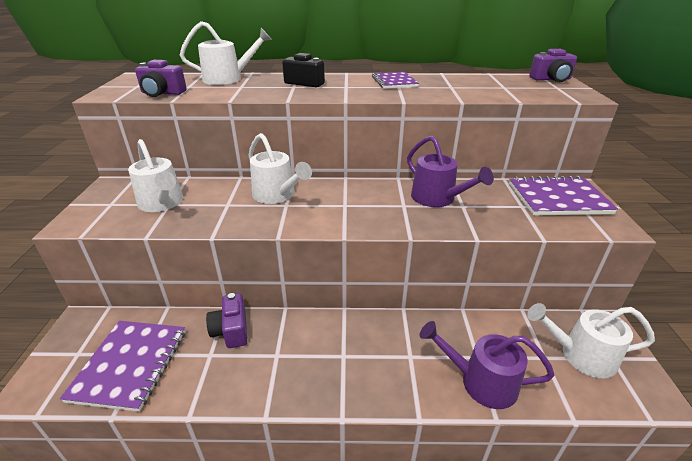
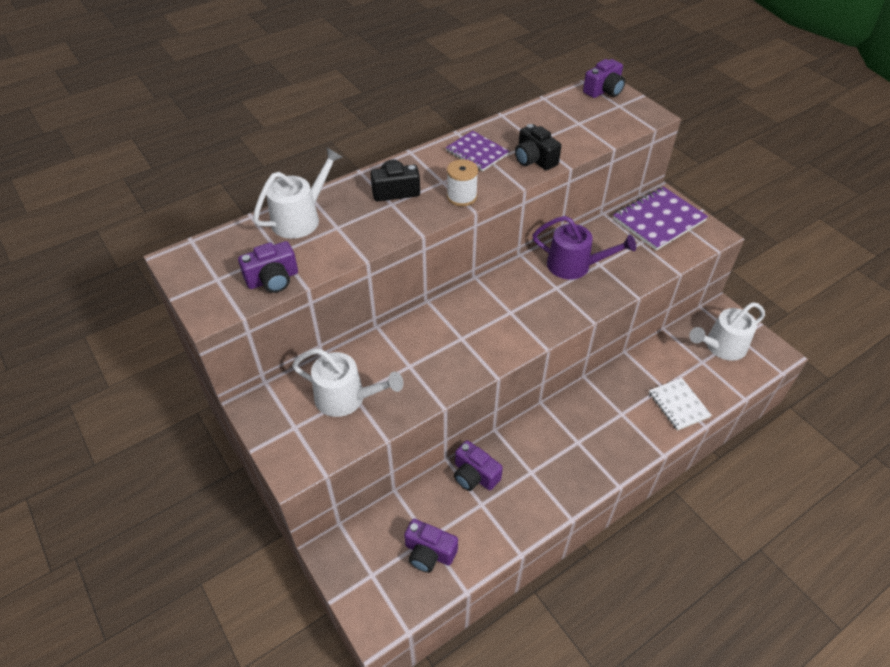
camera: 35 degrees left, 15 degrees up
(130, 365) = (429, 552): purple notebook -> purple camera
(277, 195) = (441, 331): white watering can -> none
(347, 94) = (461, 197): none -> white spool
(436, 93) = (534, 159): none -> black camera
(481, 382) = (678, 405): purple watering can -> white notebook

